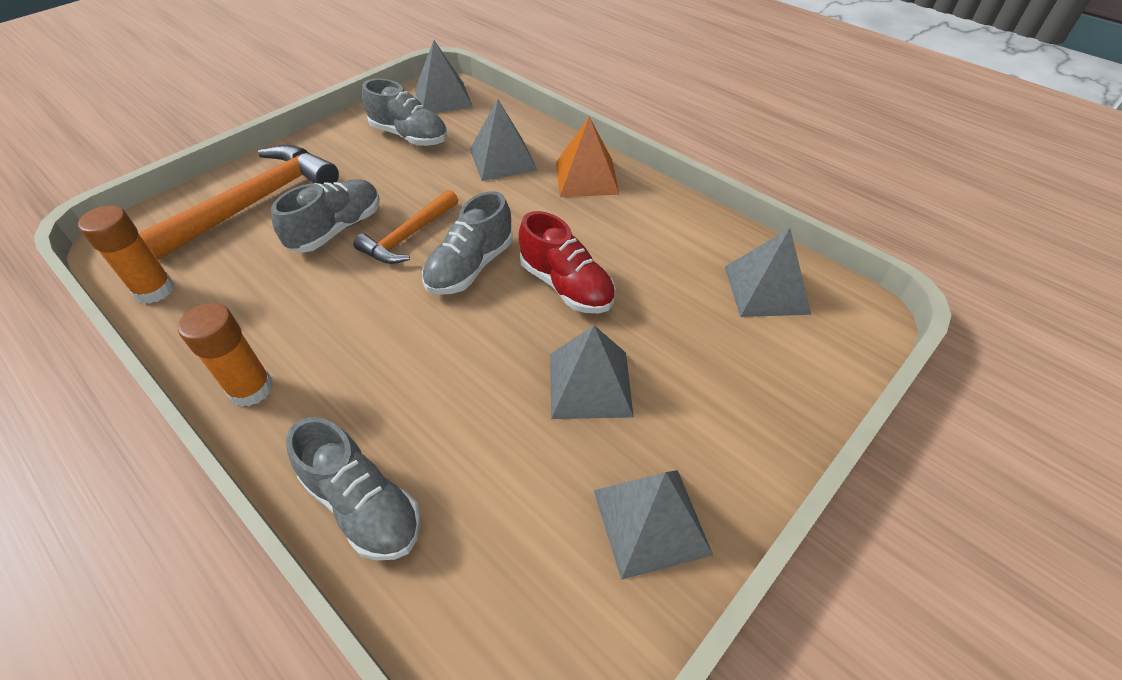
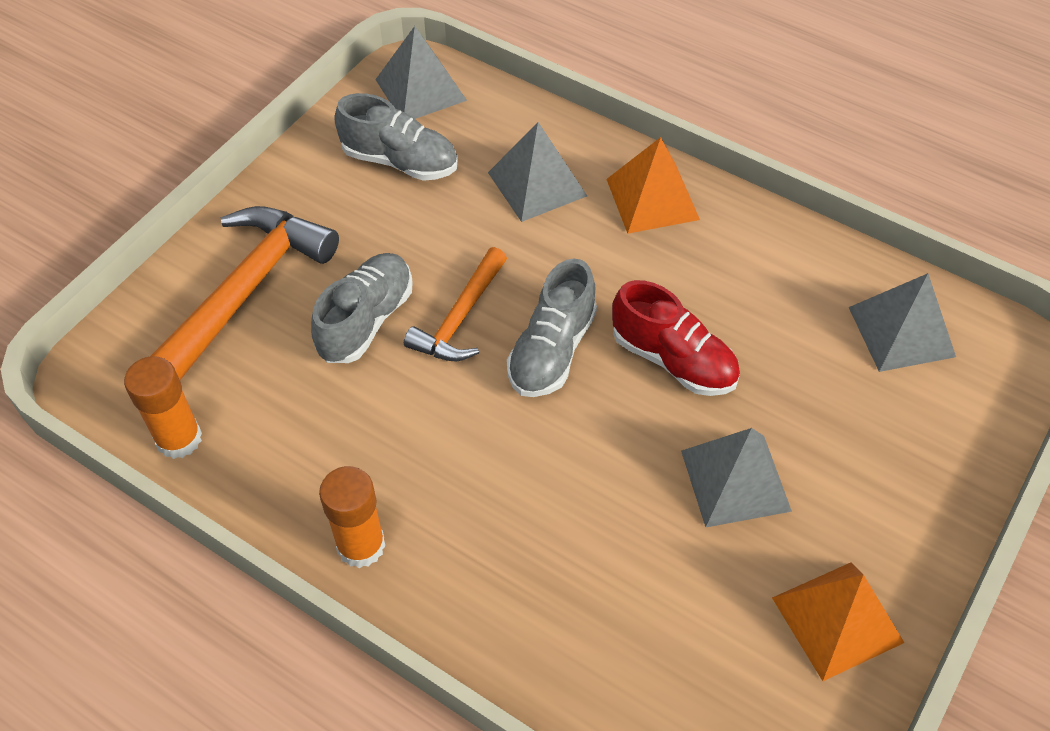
camera: 10 degrees left, 5 degrees up
(363, 505) = (542, 653): grey shoe -> none
(650, 521) = (837, 620): grey pyramid -> orange pyramid

